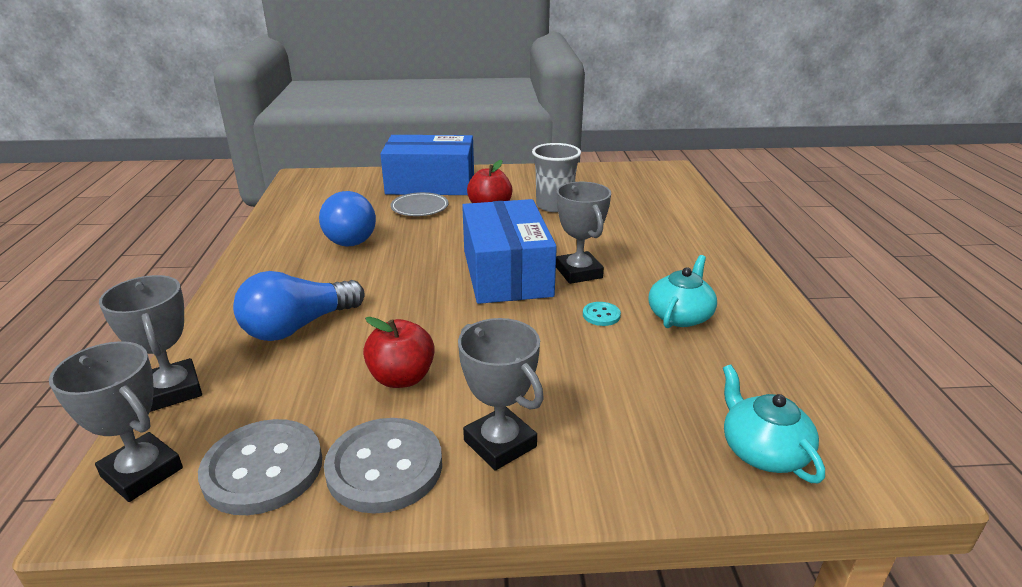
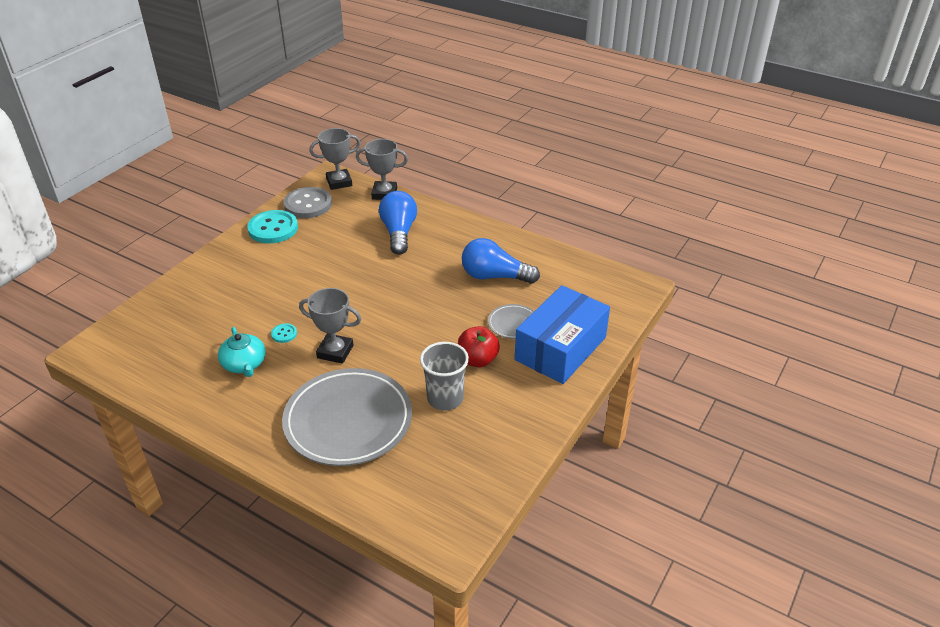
camera: 125 degrees right, 10 degrees up
(384, 467) = (273, 228): grey button -> turquoise button
(402, 378) = (319, 249): red apple -> none
(500, 444) = (247, 258): grey trophy -> none
(506, 273) = (371, 321): blue box -> none
(643, 232) = (348, 421): none -> grey plate
(763, 451) = (146, 322): turquoise teapot -> none

